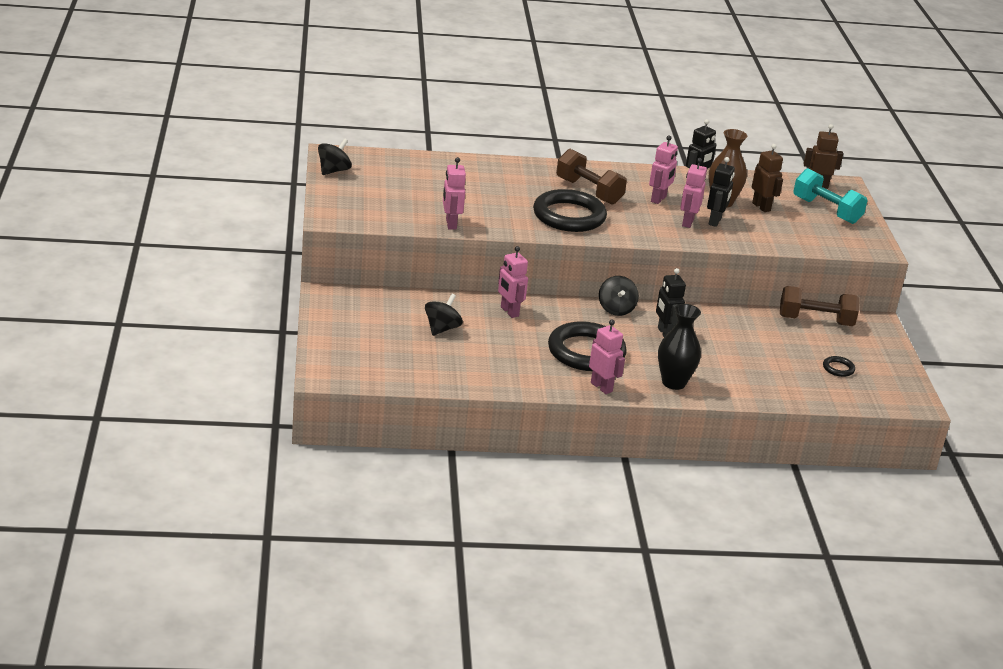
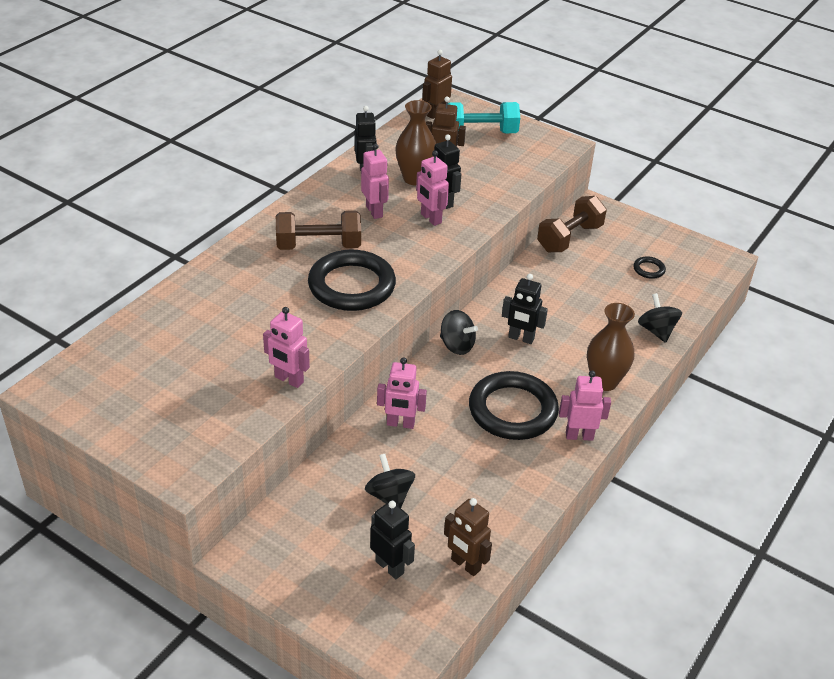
camera: 50 degrees left, 10 degrees up
(333, 171) = (83, 410): black spinning top -> black spinning top (656, 331)
(386, 348) = (390, 567): none -> black robot
(424, 375) = (465, 565): none -> brown robot
(673, 383) = (604, 382): black vase -> brown vase

